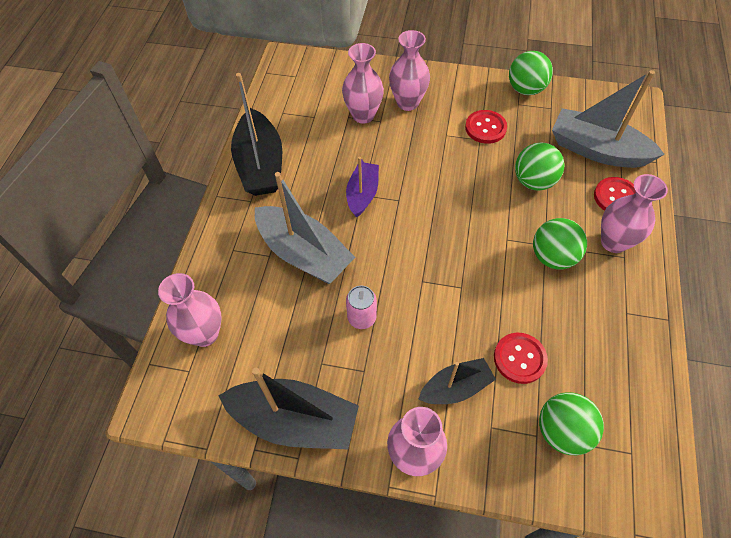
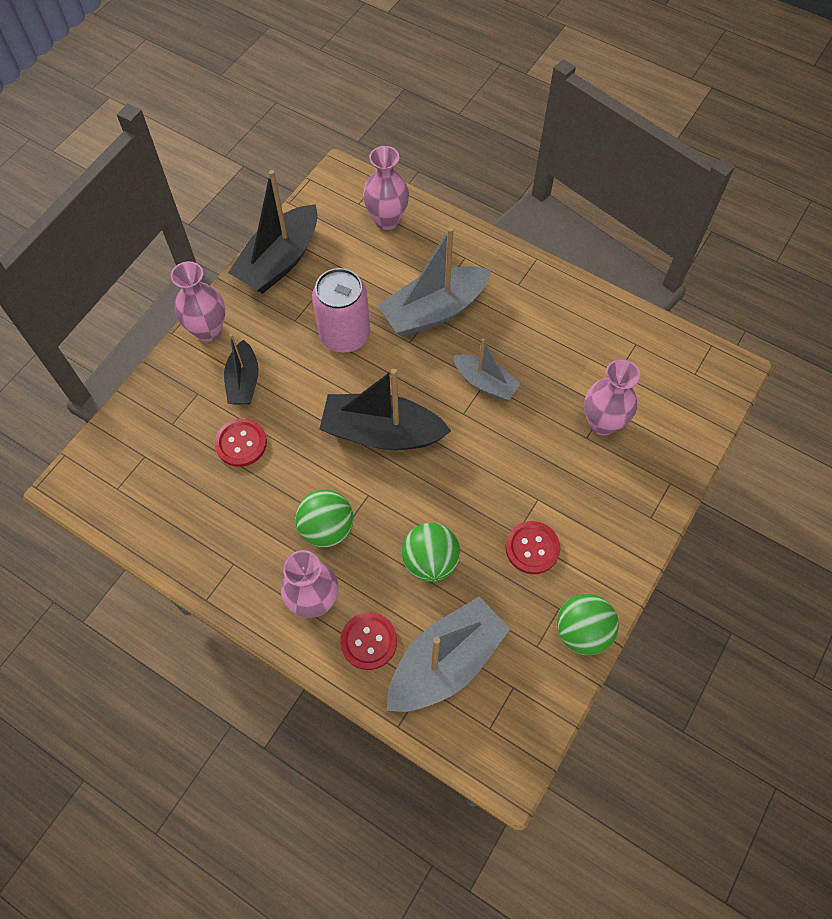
camera: 110 degrees right, 5 degrees up
(260, 165) = (563, 304): black boat -> black boat (382, 432)
(362, 194) = (485, 383): purple boat -> grey boat
(362, 317) = (344, 335): pink can -> pink can, size x1.82
(407, 103) = (606, 478): pink vase -> none
(562, 431) = (164, 445): green ball -> none

